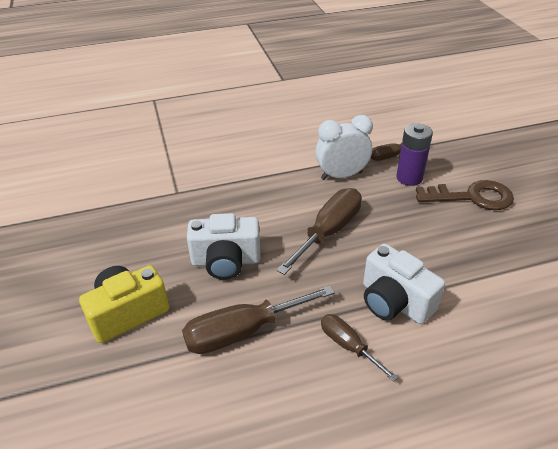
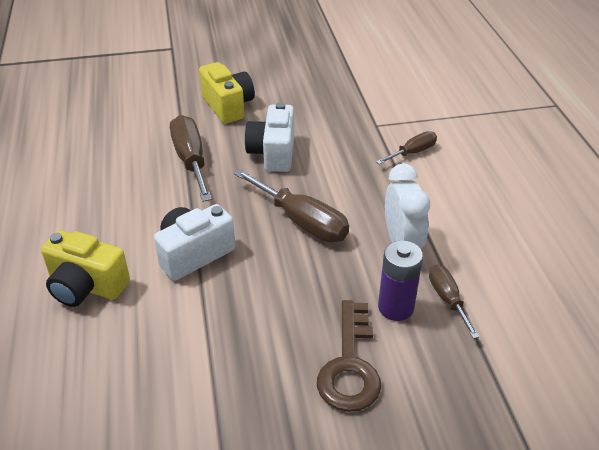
camera: 95 degrees right, 0 degrees up
(348, 345) = (156, 216): brown screwdriver -> brown screwdriver (412, 152)
(472, 385) = (86, 286): none -> yellow camera

